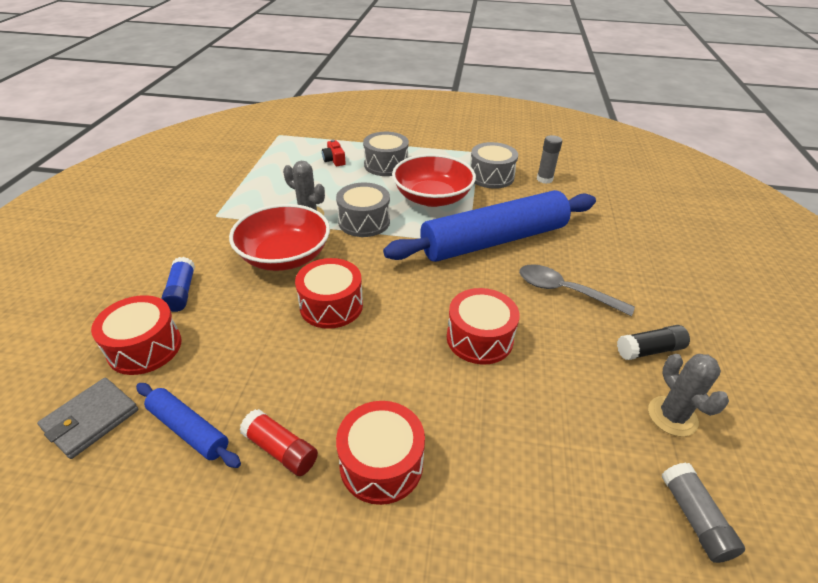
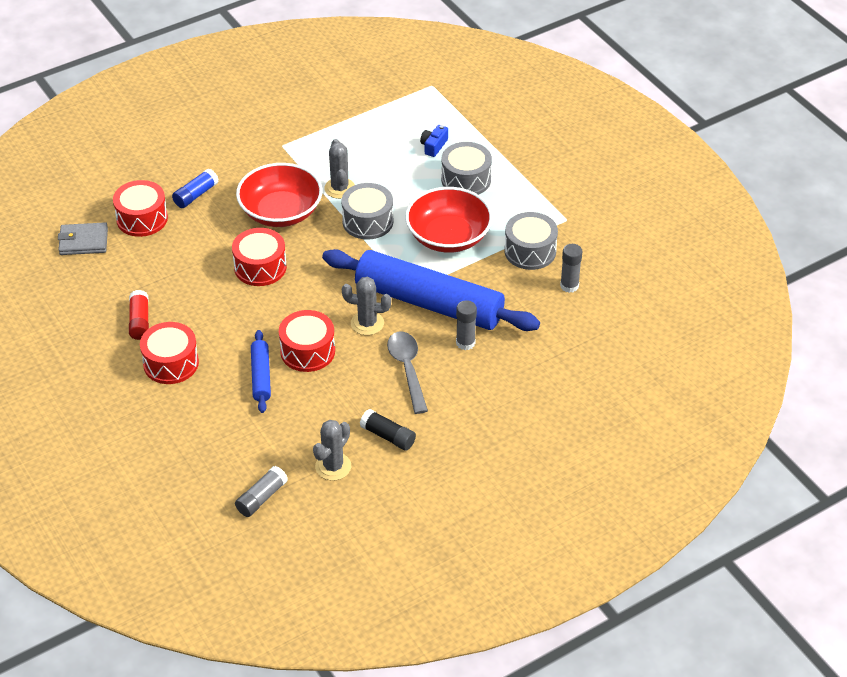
camera: 50 degrees right, 5 degrees up
(188, 430) = (115, 280): blue rolling pin -> blue rolling pin (261, 376)
(334, 160) = (433, 146): red camera -> blue camera
(482, 283) = (367, 323): none -> grey cactus
(560, 247) = (465, 343): none -> grey glue stick

